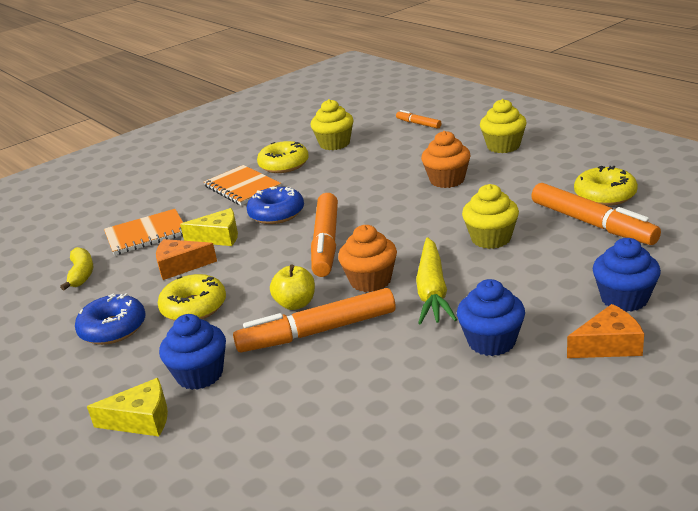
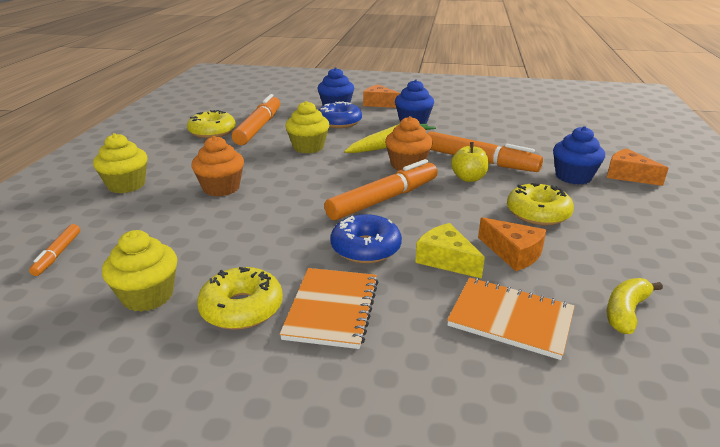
camera: 135 degrees left, 0 degrees up
(113, 328) = (618, 234): blue donut -> blue donut (339, 122)
(141, 420) = (628, 175): yellow cheese -> orange cheese

